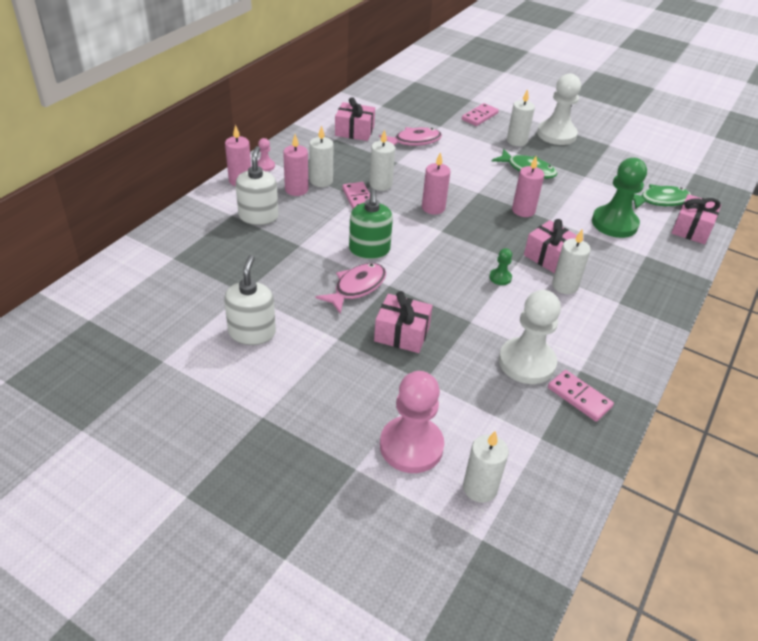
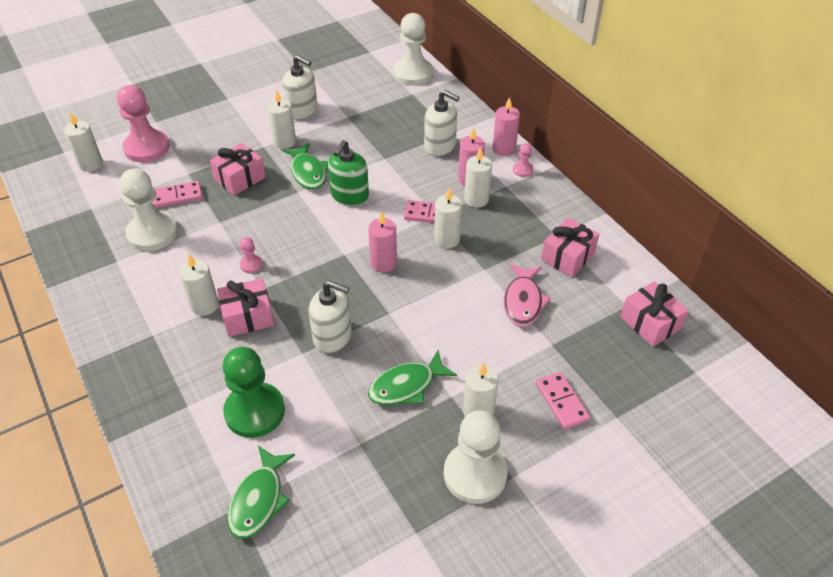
camera: 120 degrees right, 5 degrees up
(130, 268) = (413, 73): none -> white pawn
(319, 324) = (284, 142): none -> white candle
(356, 288) = (308, 172): pink fish -> green fish
(369, 250) = (349, 195): green soap dispenser -> green soap dispenser turned 90 degrees counterclockwise
(500, 278) = (251, 264): green pawn -> pink pawn
(523, 210) = (333, 336): pink candle -> white soap dispenser
(579, 397) = (97, 246): pink domino -> pink domino (177, 196)
(691, 229) = (188, 492): pink gift -> pink gift (650, 323)

